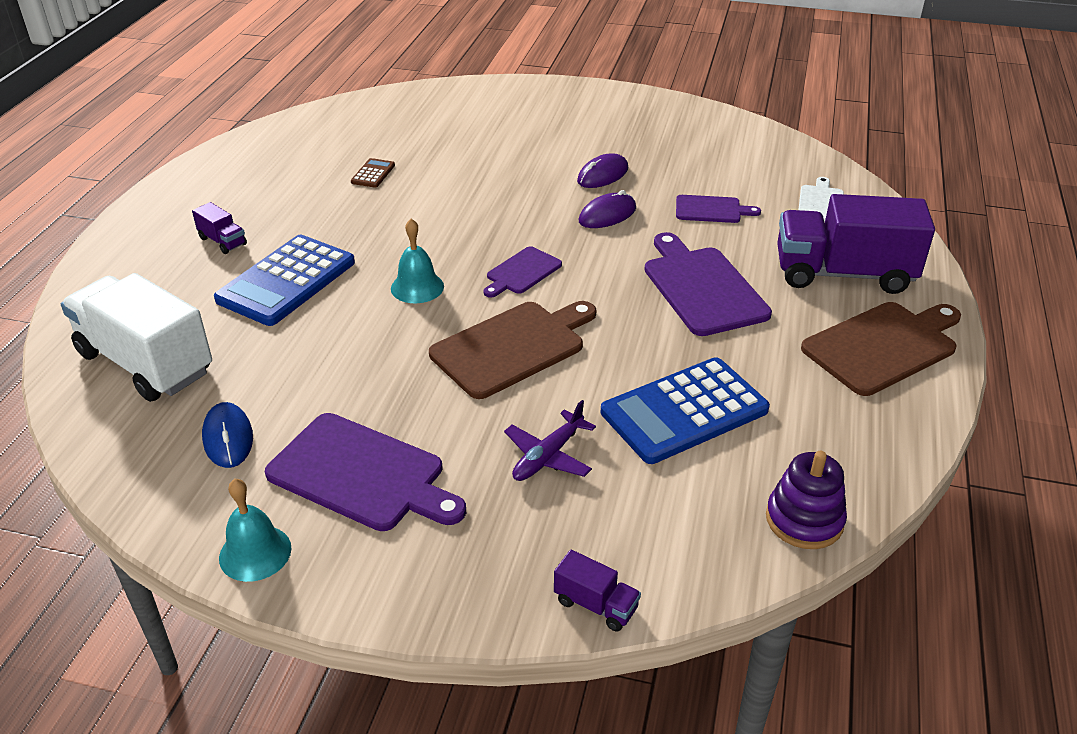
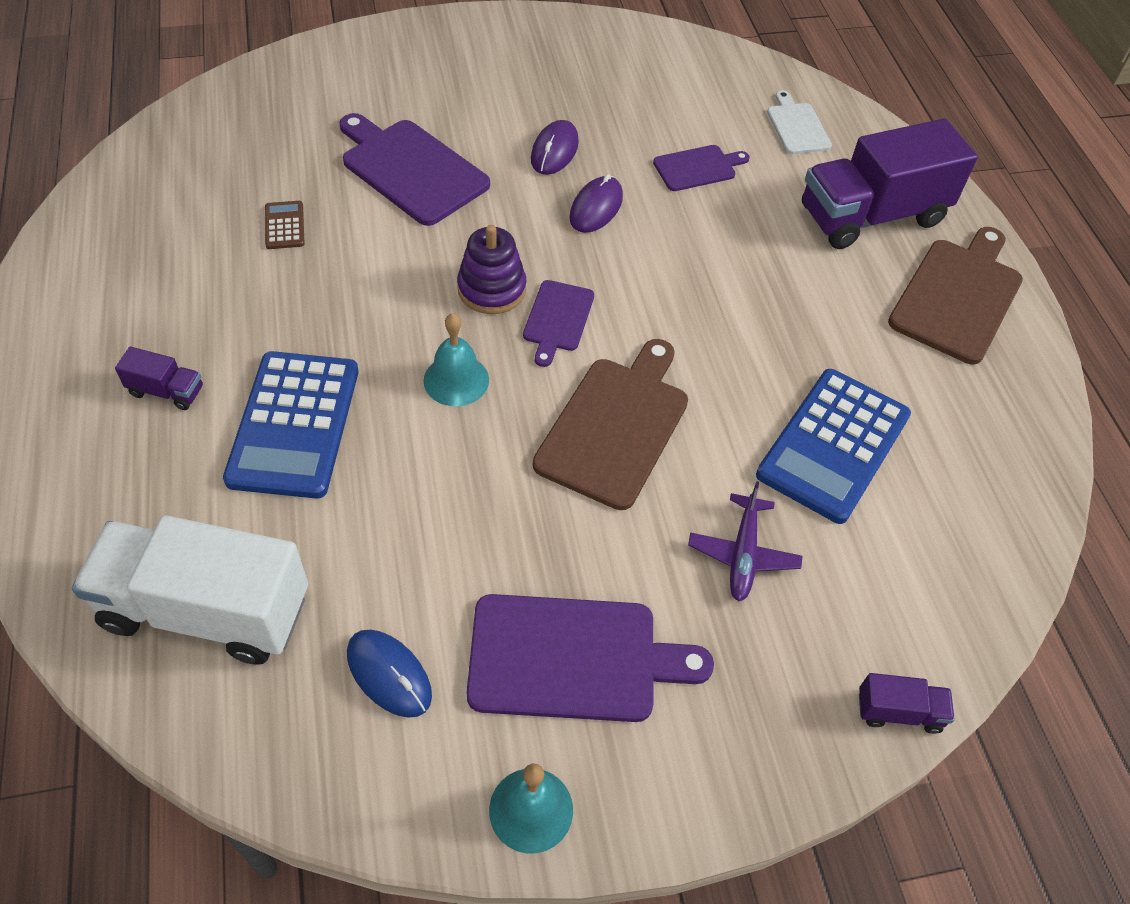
camera: 30 degrees left, 15 degrees up
(702, 287) = (753, 278): purple cutting board -> purple cutting board (411, 169)
(804, 520) = (1011, 532): purple stacking toy -> purple stacking toy (492, 289)

